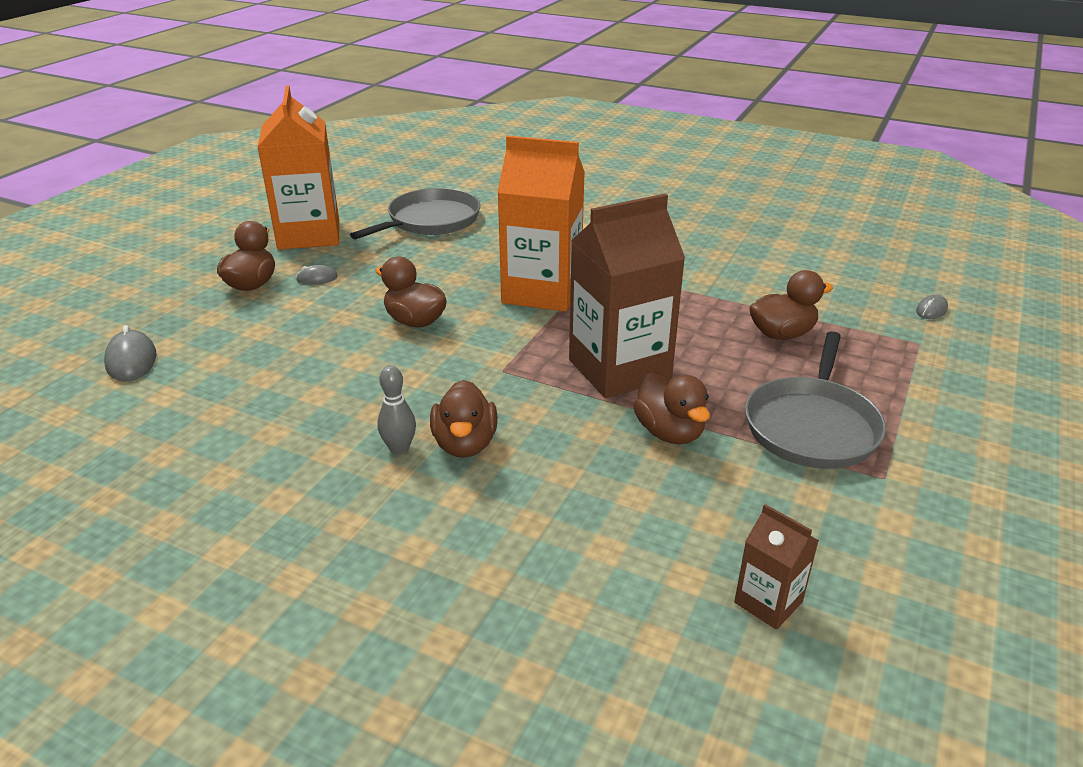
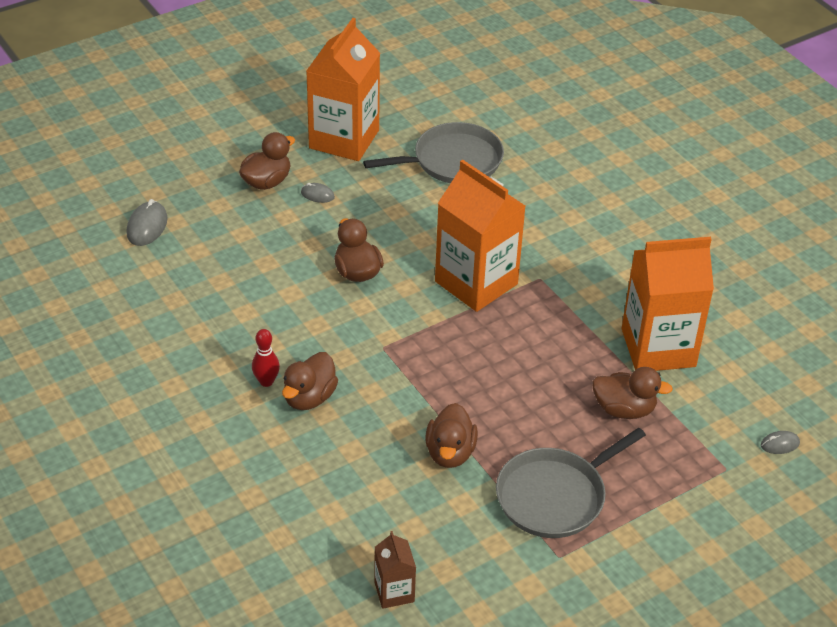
camera: 30 degrees right, 10 degrees up
(399, 448) = (266, 381): grey bowling pin -> red bowling pin
(619, 369) = (466, 385): brown carton -> none
(752, 282) = (658, 348): none -> orange carton

